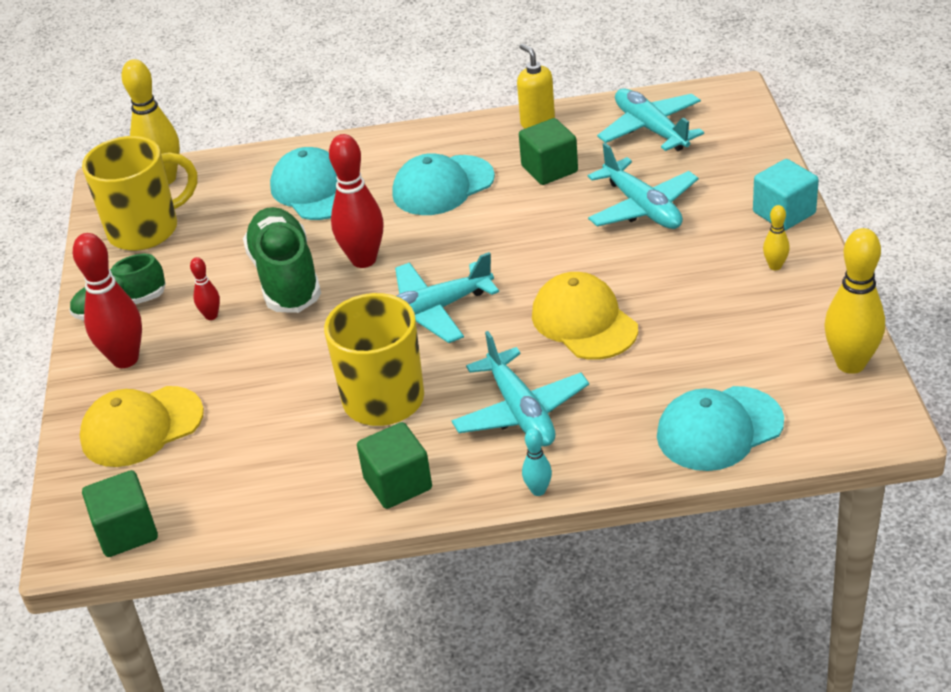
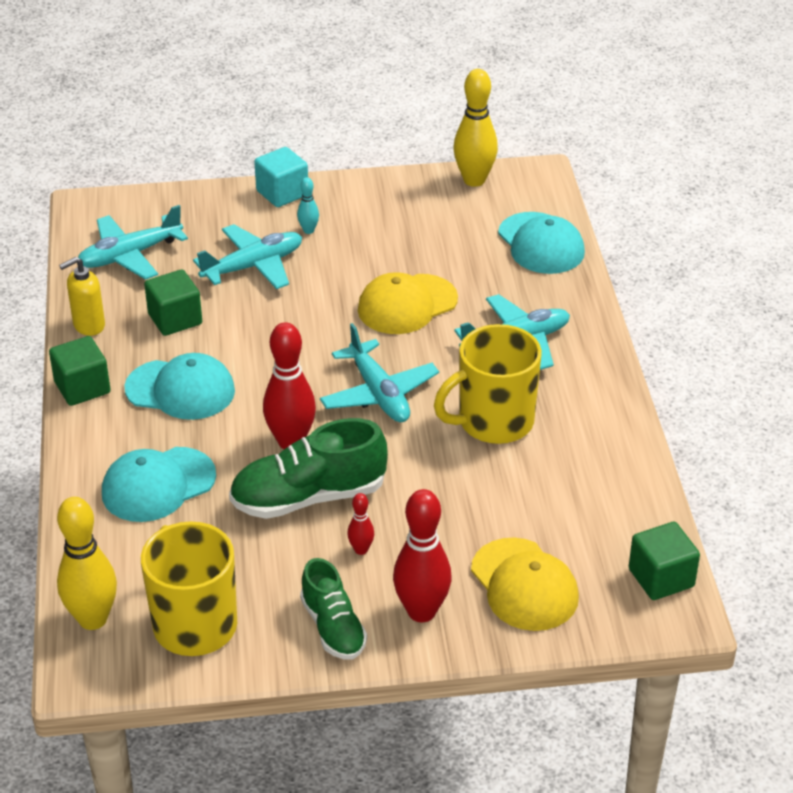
camera: 95 degrees left, 0 degrees up
(398, 484) = (599, 409): green cube -> green cube (82, 387)
(442, 186) = (180, 390): turquoise cap -> turquoise cap turned 45 degrees counterclockwise
(538, 490) = (605, 333): turquoise bowling pin -> turquoise bowling pin (308, 230)
(775, 266) = (352, 203): yellow bowling pin -> none

